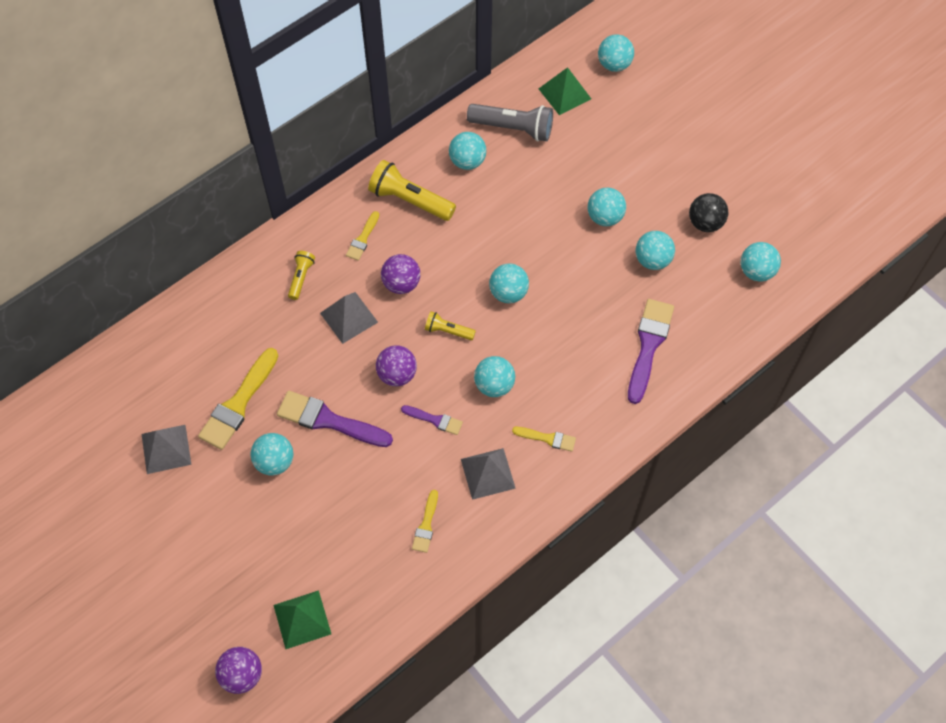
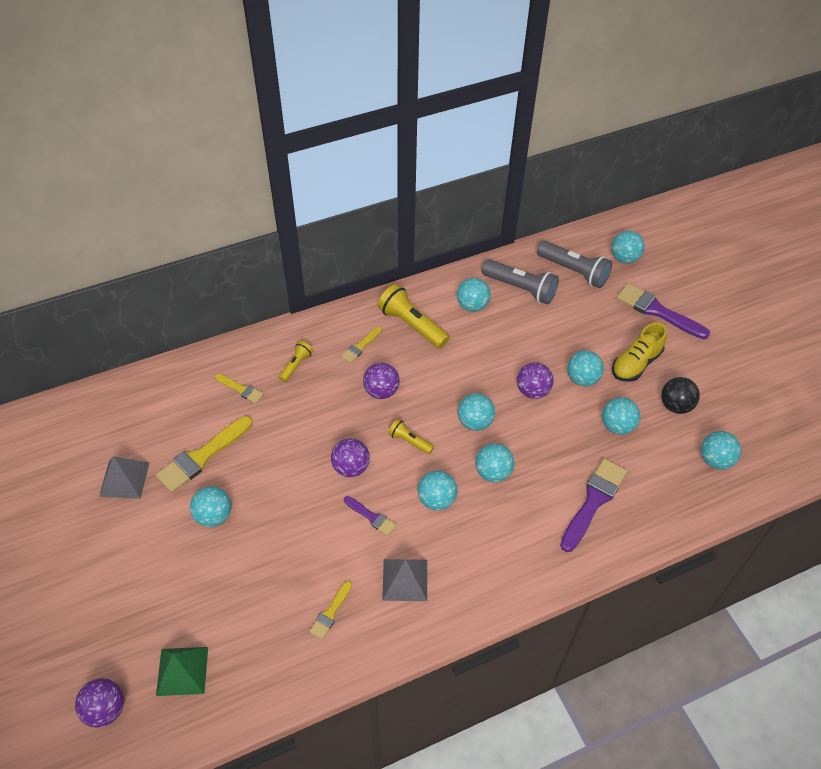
camera: 15 degrees right, 10 degrees down
(329, 420) = (275, 492): purple brush -> purple brush (657, 311)
(349, 317) = (325, 408): grey pyramid -> none
(542, 342) = (493, 472): none -> turquoise ball
(547, 438) = (472, 562): yellow brush -> yellow brush (241, 389)
(557, 243) = (532, 391): none -> purple ball
(565, 93) = (574, 271): green pyramid -> grey flashlight
(655, 186) = (636, 363): none -> yellow shoe

